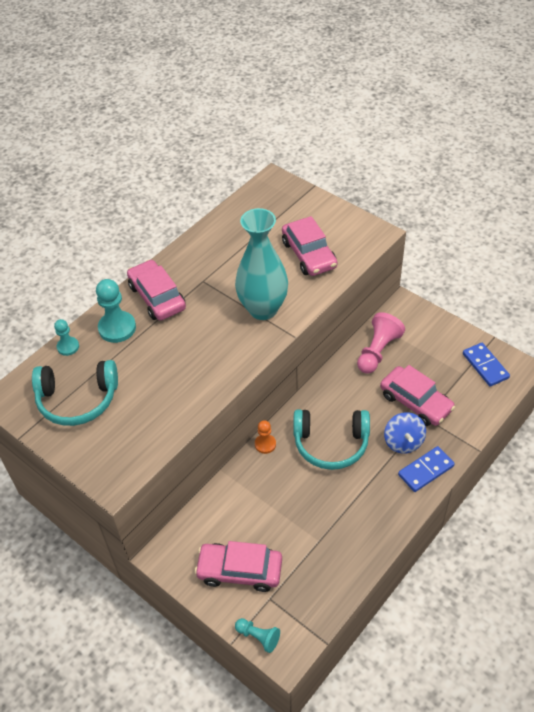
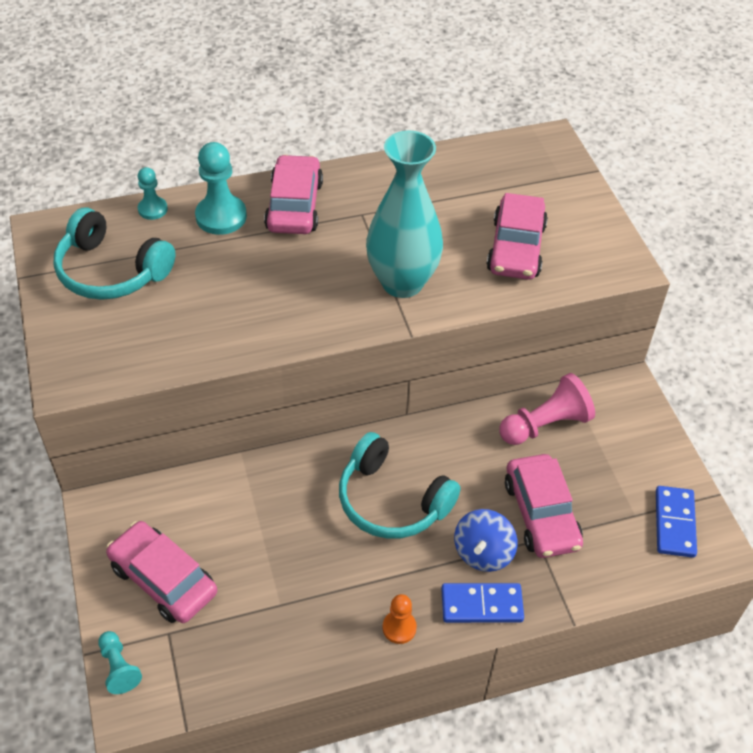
camera: 30 degrees right, 0 degrees up
(265, 444) = (315, 454): orange pawn -> orange pawn (399, 628)

